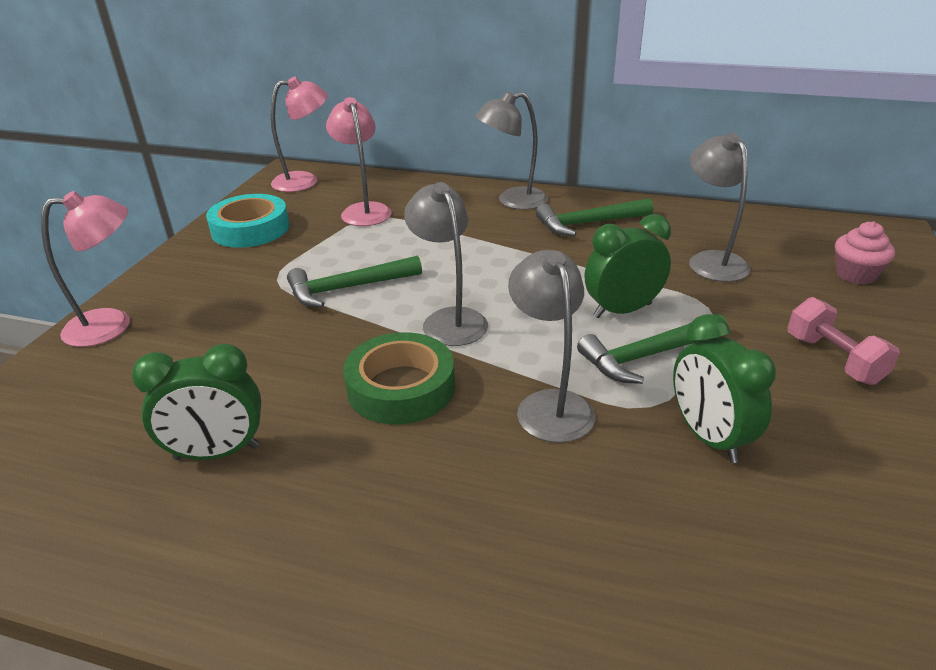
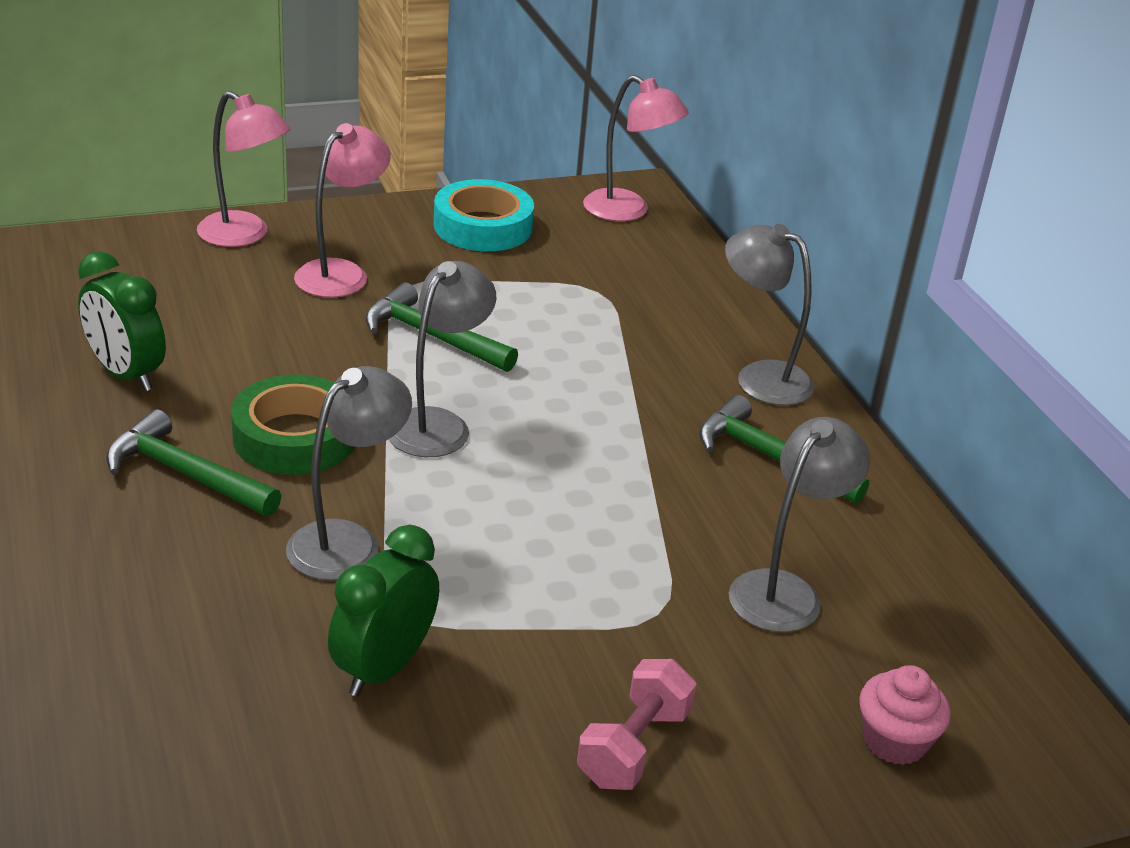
camera: 50 degrees right, 0 degrees up
(364, 210) = (606, 279): pink lamp -> pink lamp (342, 273)
(622, 310) = (579, 543): green clock -> none
(648, 355) = (500, 588): green hammer -> green hammer (186, 474)

